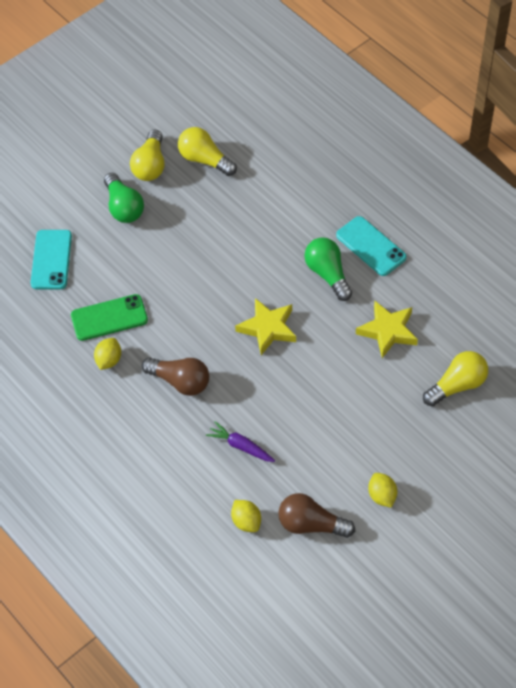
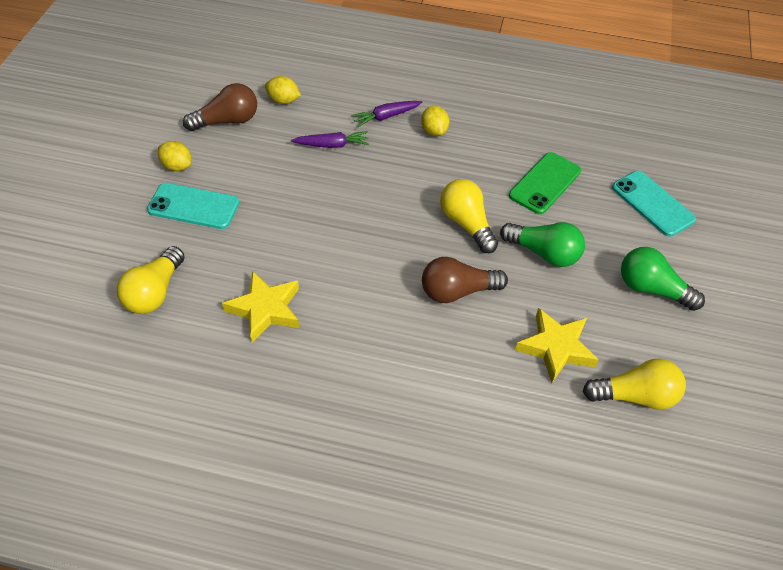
camera: 140 degrees right, 5 degrees down
(109, 360) = (507, 152): yellow lemon -> yellow lemon (434, 131)
(150, 165) = (682, 352): yellow light bulb -> yellow light bulb (466, 224)
(172, 451) = (386, 117): none -> purple carrot
(180, 382) = (430, 166): brown light bulb -> brown light bulb (457, 291)
(268, 328) = (392, 248): yellow star -> yellow star (556, 348)
(328, 274) = (376, 336): green light bulb -> green light bulb (544, 253)
(371, 246) = (352, 397): turquoise phone -> turquoise phone (193, 206)

